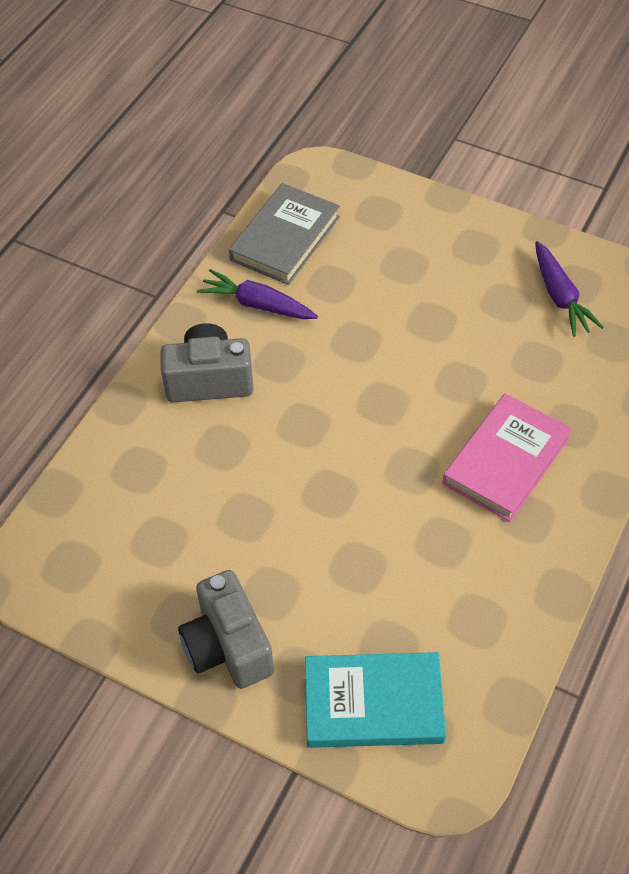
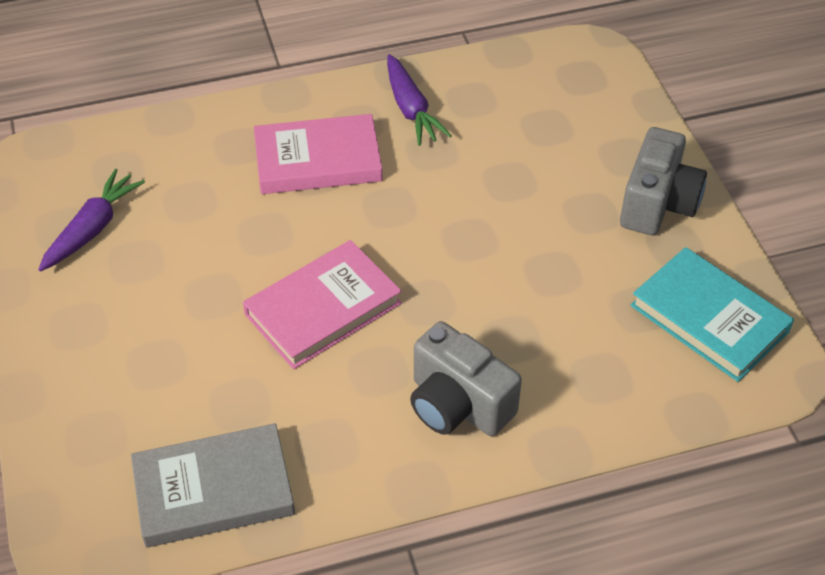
camera: 135 degrees left, 5 degrees down
(257, 304) = (329, 441): purple carrot -> purple carrot (411, 109)
(358, 367) = (323, 309): none -> pink book
(373, 703) = (593, 109): turquoise book -> turquoise book (709, 318)

